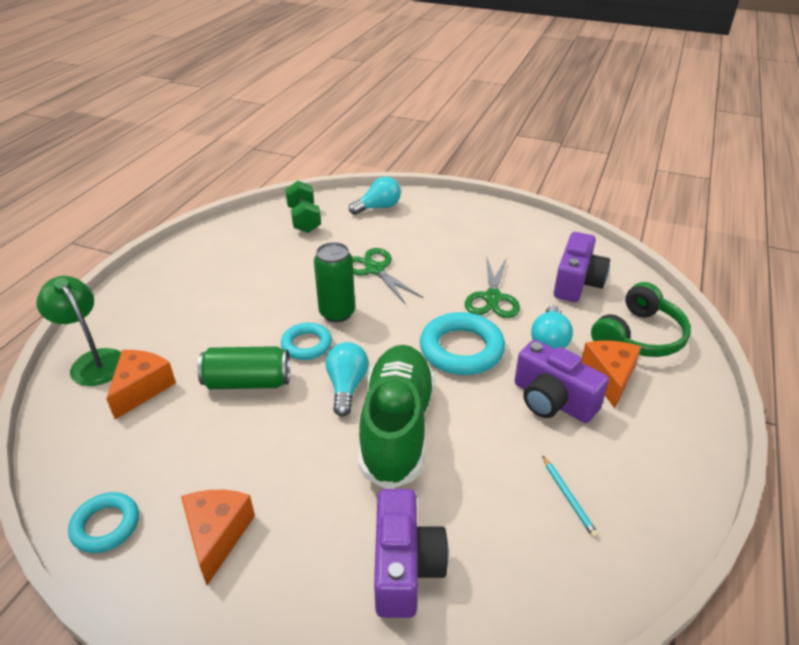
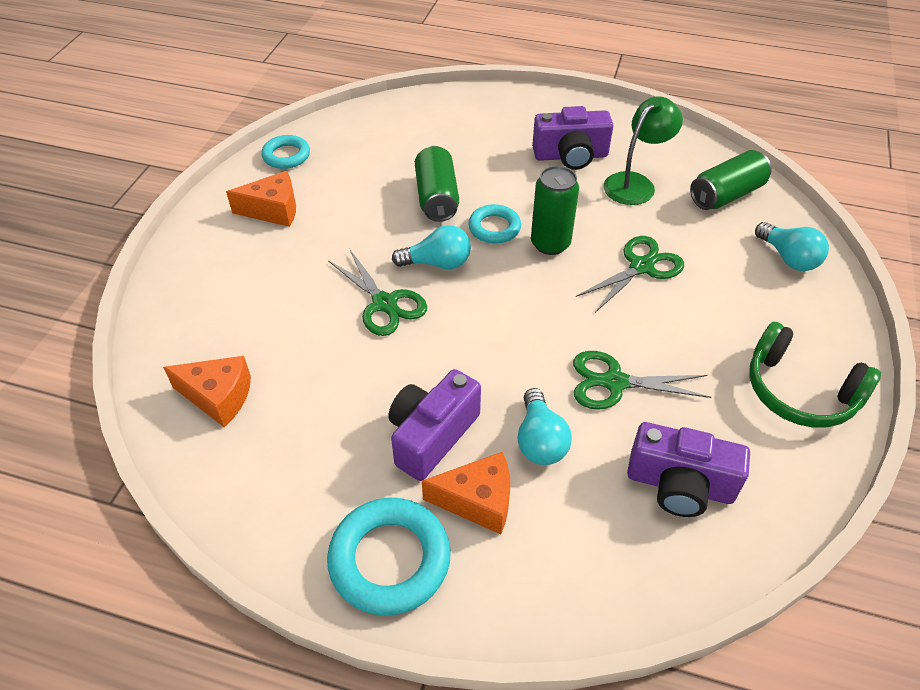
camera: 85 degrees right, 10 degrees up
(93, 361) = (453, 107): green lamp -> green lamp (635, 183)
(142, 388) = (423, 140): orange cheese -> orange cheese (218, 397)
(304, 219) = (726, 195): green dumbbell -> green can
(397, 428) = (384, 304): green shoe -> green scissors
(405, 567) = (233, 318): purple camera -> purple camera (570, 156)
(461, 349) = (508, 351): turquoise ring -> turquoise ring (390, 560)
(549, 340) = (540, 440): turquoise light bulb -> turquoise light bulb turned 105 degrees counterclockwise
(568, 497) = (295, 439): turquoise pencil -> none
(639, 336) = (568, 551): green headphones -> green headphones (799, 391)

